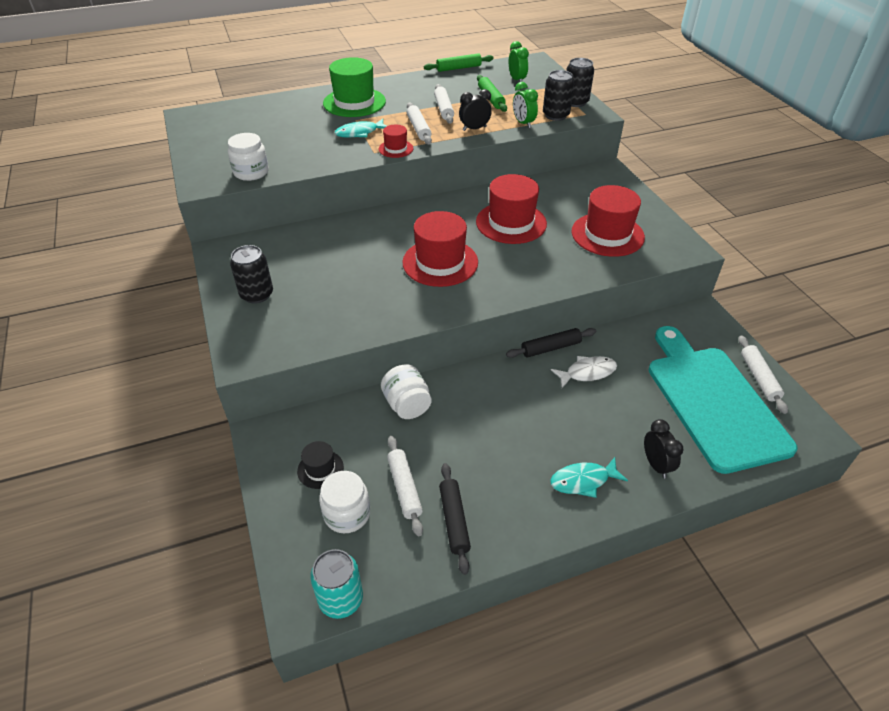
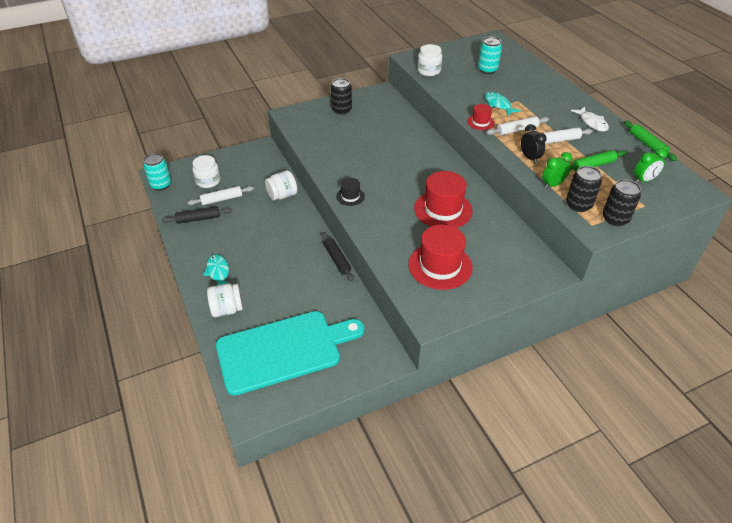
camera: 85 degrees right, 0 degrees up
(271, 130) = (487, 70): none -> turquoise can
(320, 469) = (237, 169): black hat -> black hat (350, 196)
(354, 102) = (546, 97): green hat -> none
(440, 262) = (384, 176): red hat -> none
(587, 372) = (312, 278): white fish -> white fish (592, 123)
(656, 465) = (227, 309): black clock -> white jar
(759, 378) = (310, 387): white rolling pin -> none

